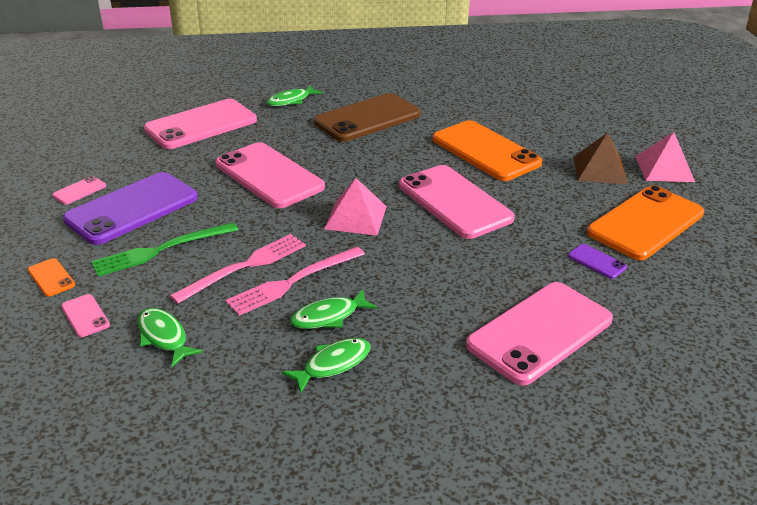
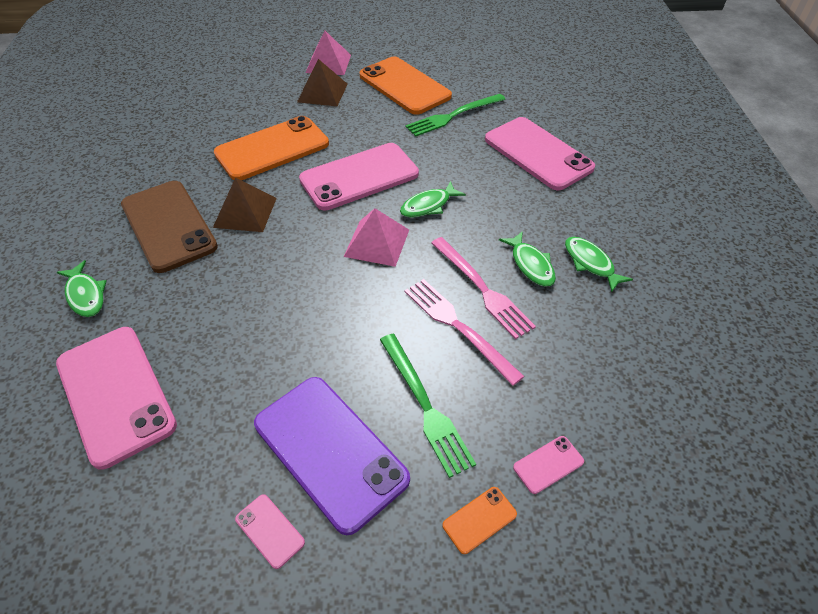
camera: 85 degrees left, 15 degrees up
(164, 337) = (573, 385): green fish -> green fish (428, 205)
(269, 176) = (279, 312): pink phone -> none
(389, 148) = (245, 212): none -> brown pyramid
(596, 262) = (453, 116): purple phone -> green fork

